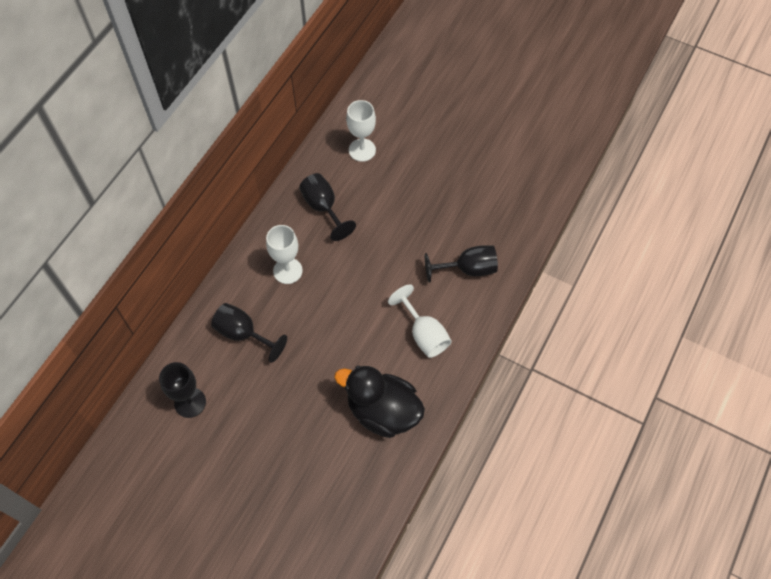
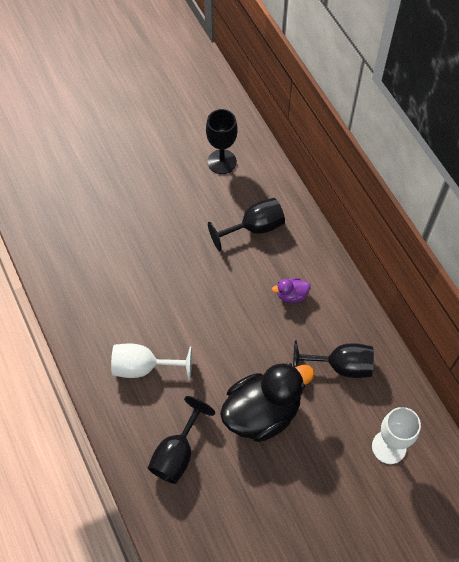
camera: 125 degrees right, 0 degrees up
(287, 271) = (291, 295): white goblet -> purple duck
(383, 411) = (103, 289): black duck -> black duck (262, 412)

